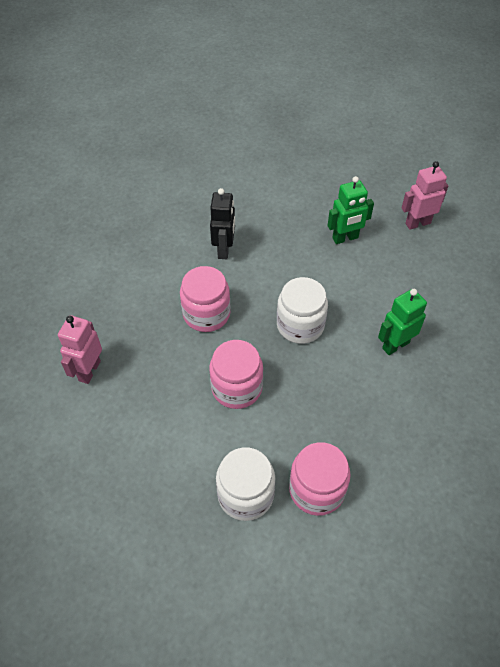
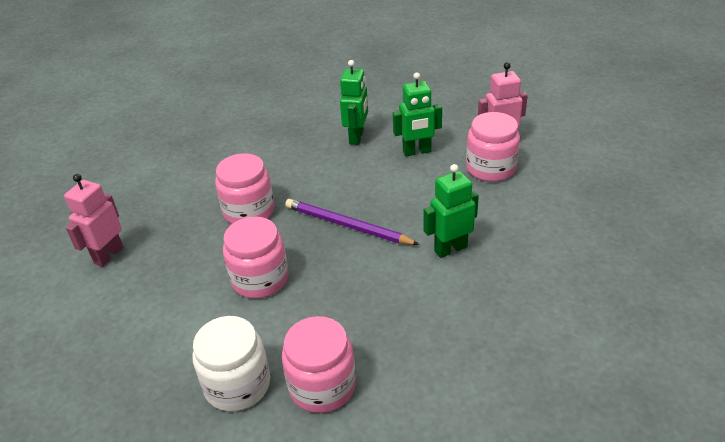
camera: 10 degrees right, 15 degrees down
(224, 249) = (285, 157): black robot -> none
(286, 223) = (357, 137): none -> green robot
(300, 325) = (347, 225): white jar -> purple pencil
(415, 255) = (490, 168): none -> pink jar

